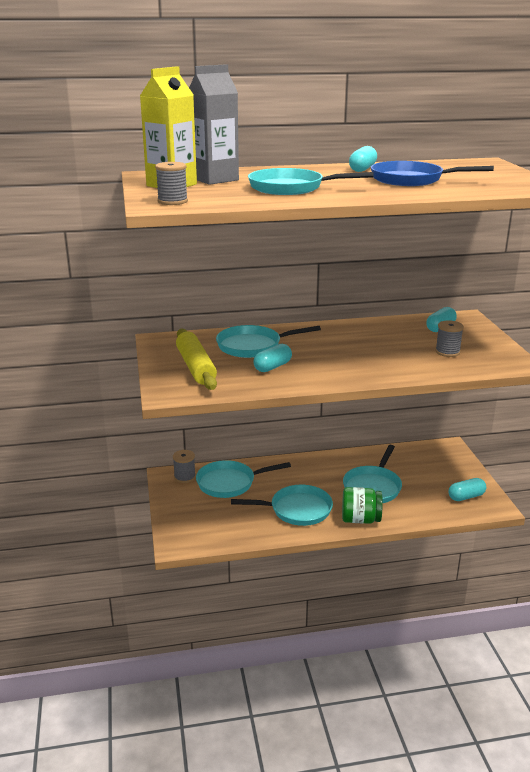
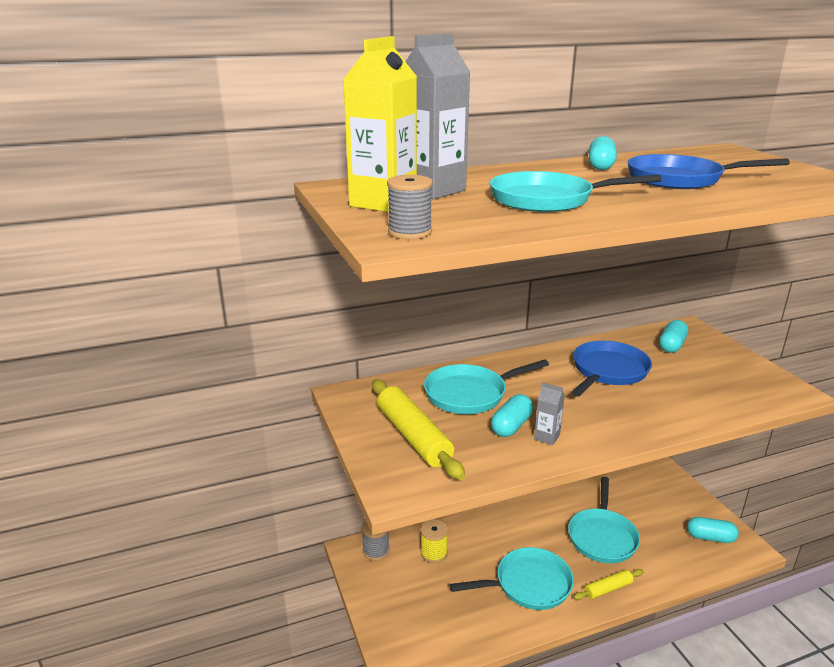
camera: 10 degrees left, 0 degrees up
(230, 483) = (434, 553): turquoise pan -> yellow spool
(295, 375) = (547, 437): none -> grey carton
(360, 519) = (608, 589): green jar -> yellow rolling pin
(373, 340) = (608, 371): none -> blue pan
(447, 352) = (703, 381): grey spool -> none
(466, 497) = (710, 538): turquoise capsule -> turquoise capsule turned 45 degrees clockwise

